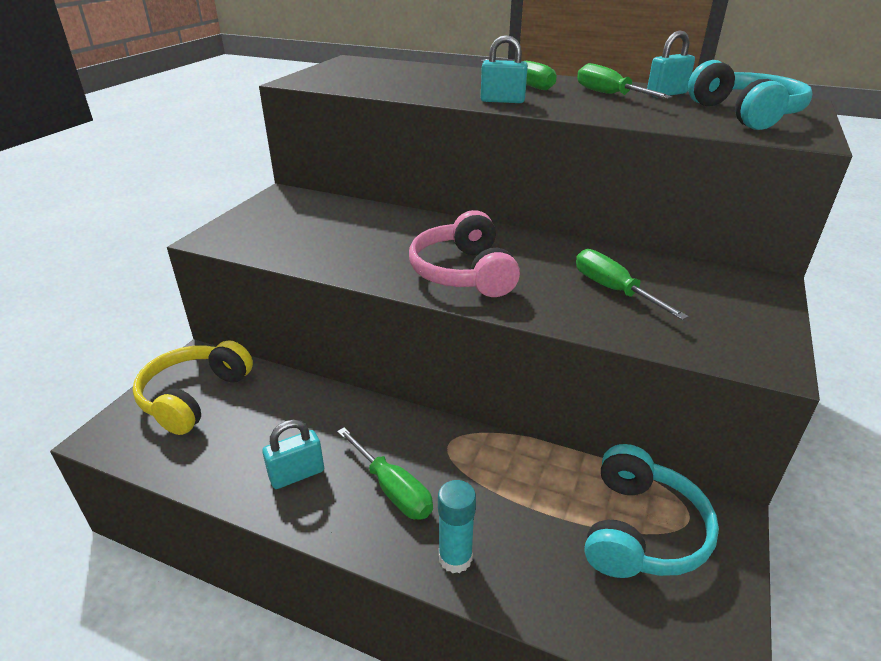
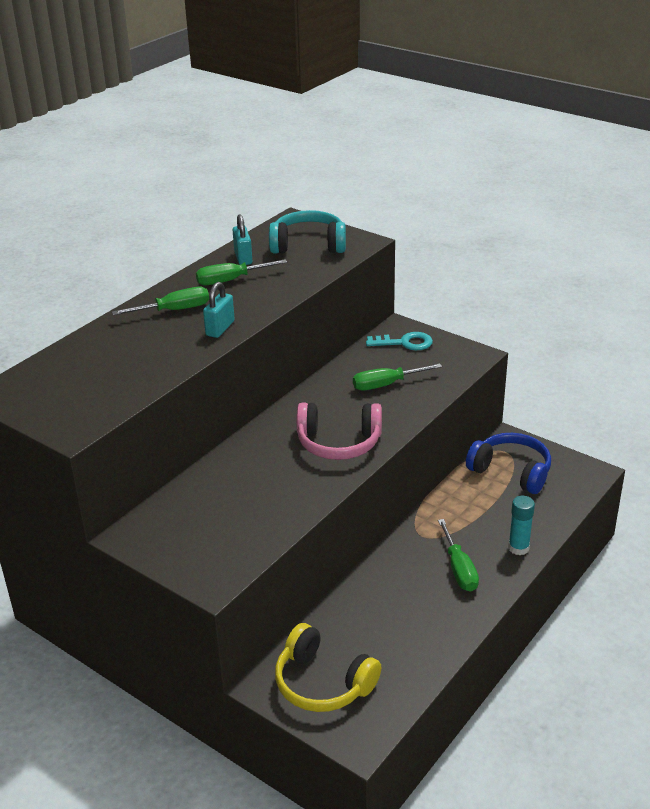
camera: 75 degrees left, 0 degrees up
(297, 474) = (434, 616): turquoise padlock -> none
(392, 489) = (459, 568): green screwdriver -> green screwdriver turned 105 degrees clockwise
(640, 530) = (511, 471): turquoise headphones -> blue headphones
(731, 293) = (405, 343): none -> turquoise key

